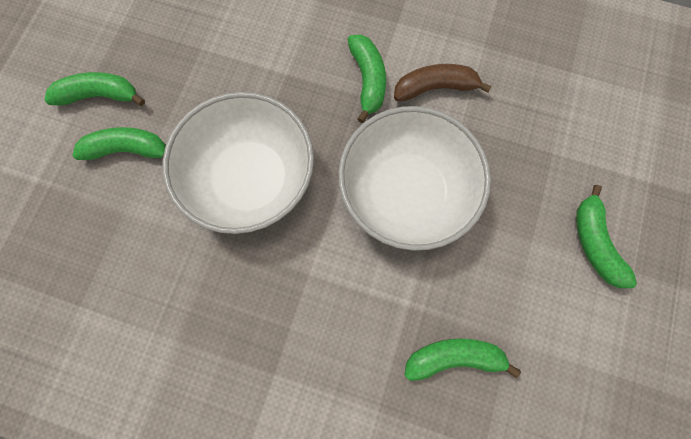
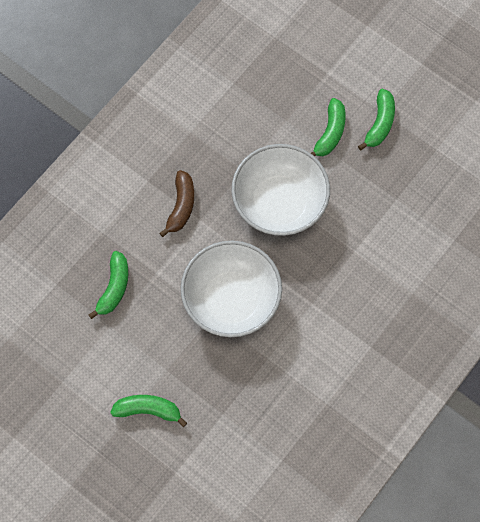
camera: 110 degrees right, 5 degrees down
(367, 80) = (328, 306): green banana -> none
(435, 88) = (304, 352): brown banana -> brown banana (181, 206)

